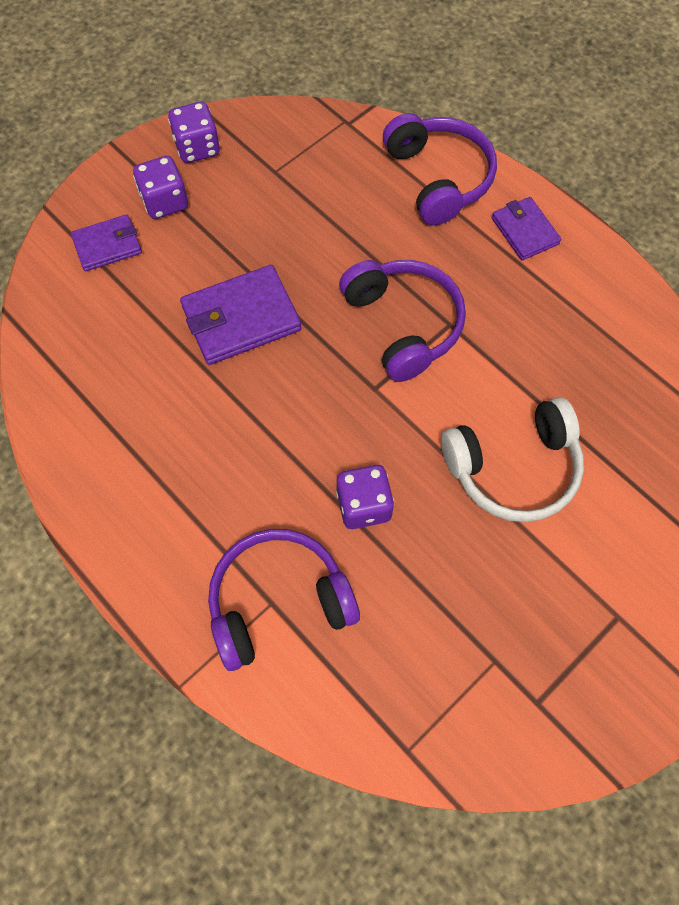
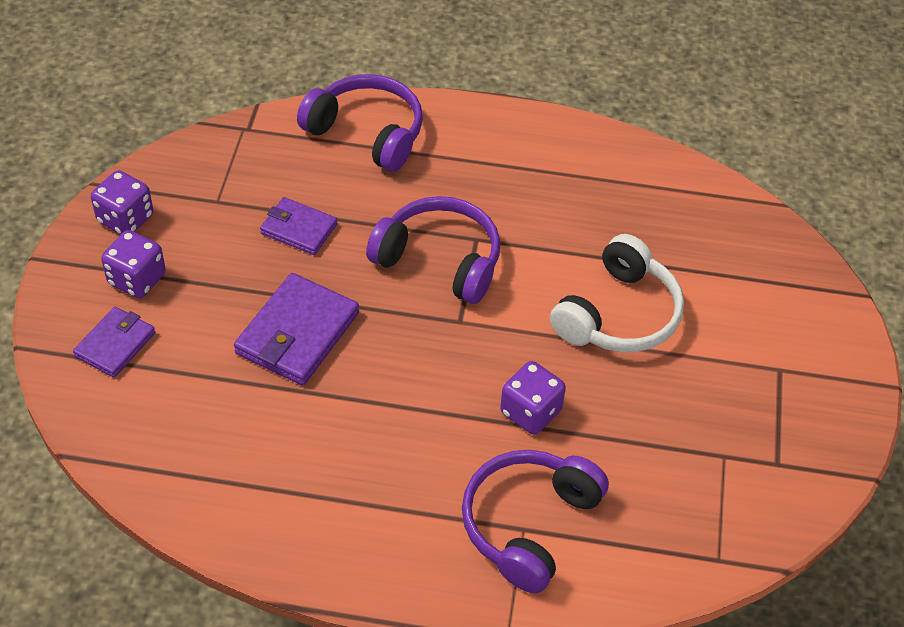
camera: 40 degrees left, 15 degrees down
(524, 231) = (473, 137): purple wallet -> purple wallet (298, 229)

